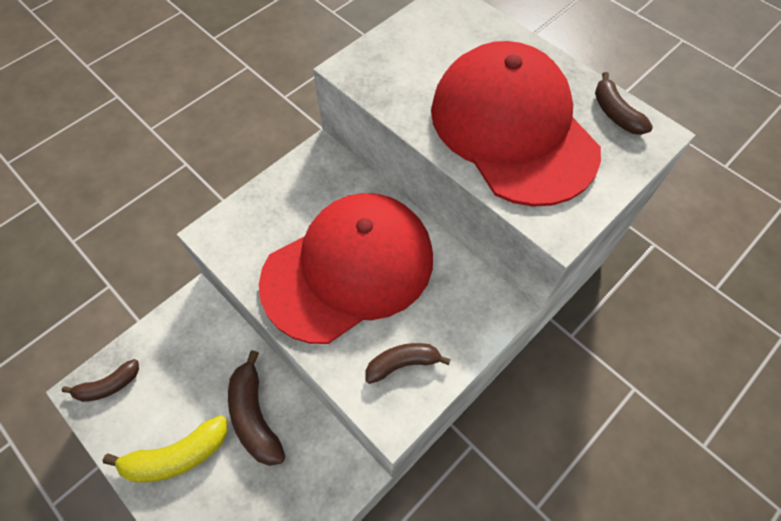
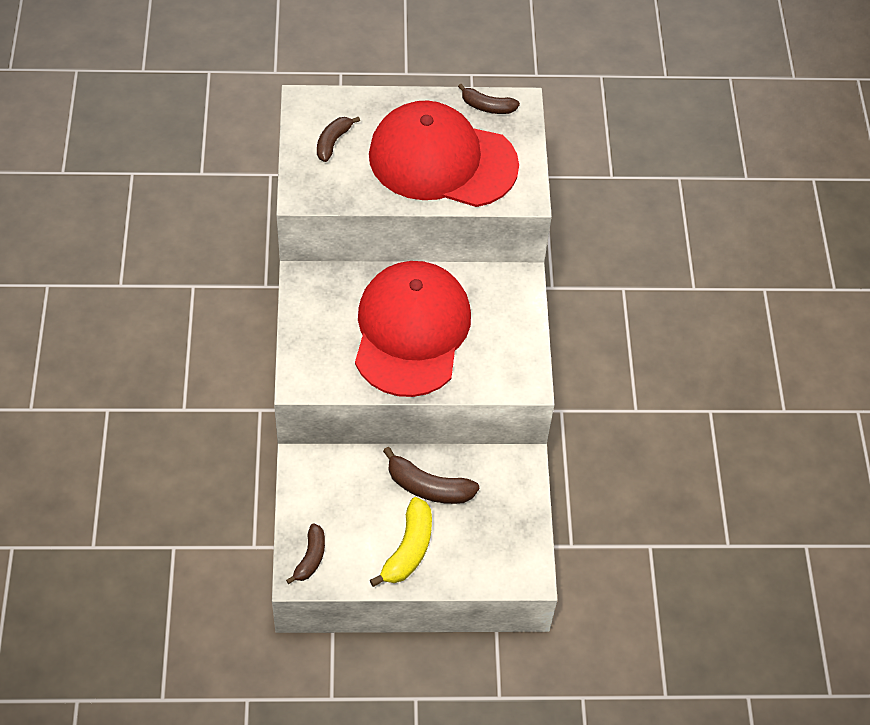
camera: 50 degrees left, 5 degrees down
(403, 363) = (503, 353): brown banana -> brown banana (333, 142)

